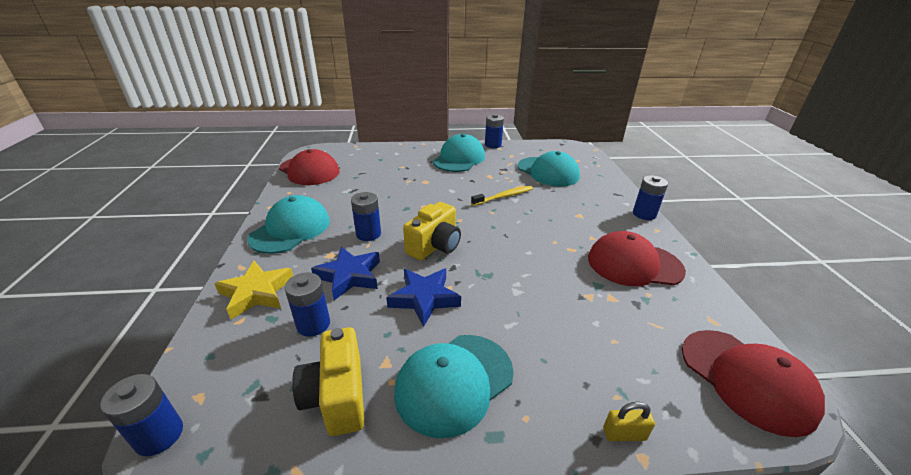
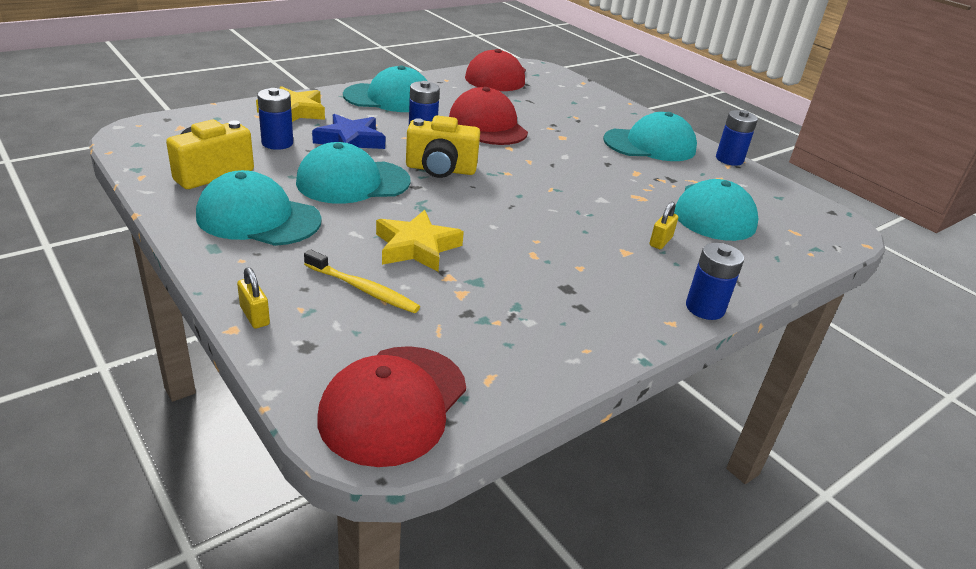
camera: 55 degrees right, 0 degrees up
(159, 435) = (144, 126): blue battery -> none
(424, 298) = (353, 182): blue star -> turquoise cap
(504, 196) = (597, 191): yellow toothbrush -> yellow toothbrush (363, 289)
(544, 298) = (416, 247): none -> yellow star
(572, 200) = (660, 241): none -> yellow padlock
(634, 264) = (553, 306): red cap -> red cap (487, 125)

